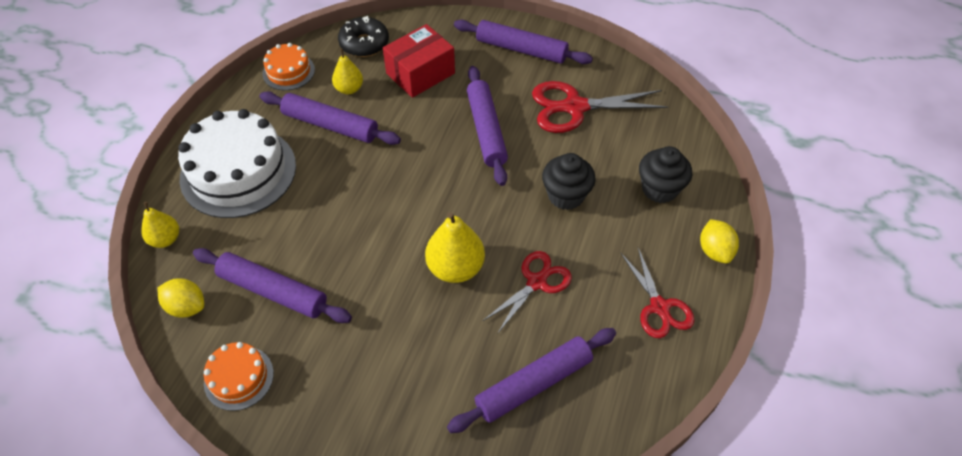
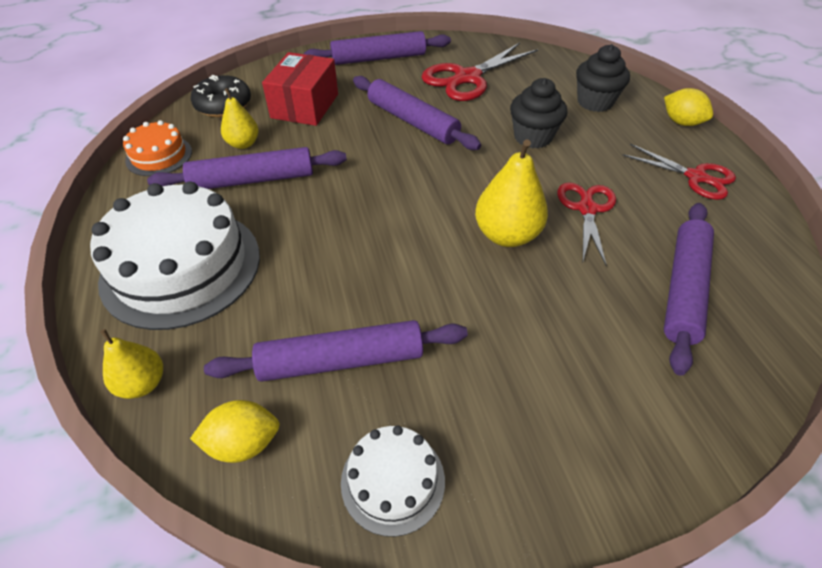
camera: 35 degrees left, 5 degrees down
(239, 378) = (393, 481): orange cake -> white cake

